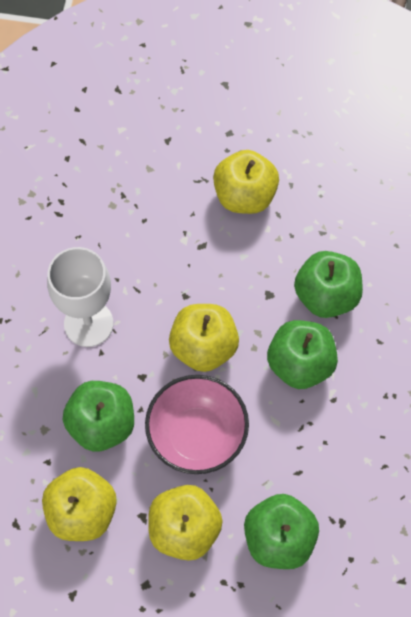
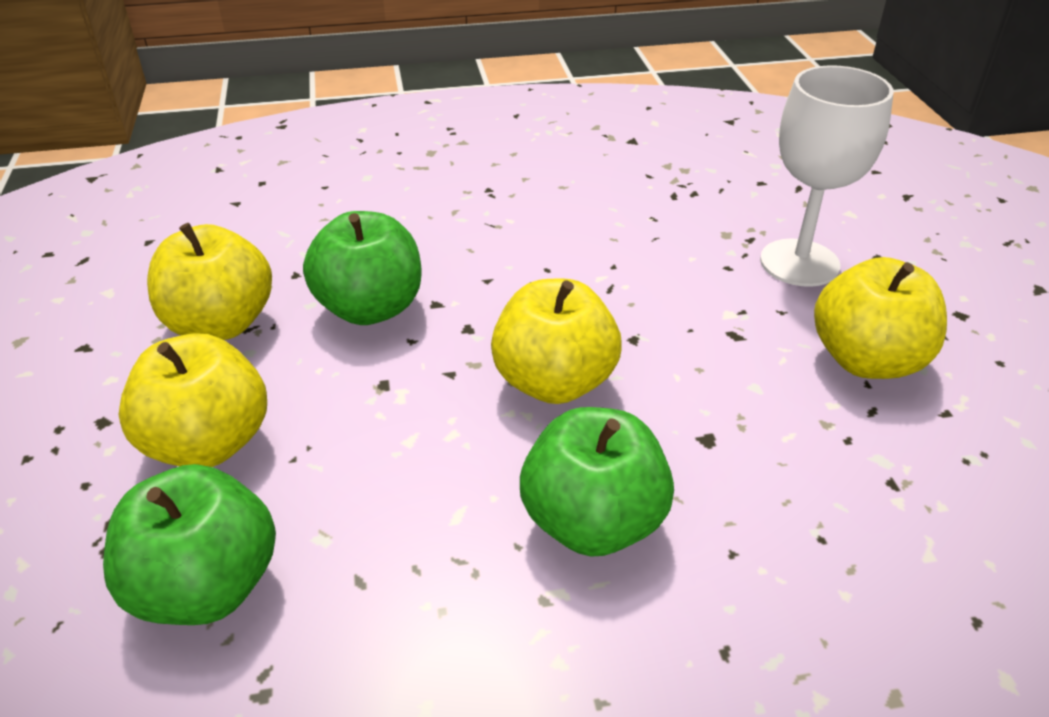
camera: 70 degrees right, 25 degrees down
(88, 324) = (526, 258): white goblet -> white goblet (799, 263)
(197, 436) = (387, 415): pink bowl -> none
(326, 296) = (763, 525): green apple -> none

